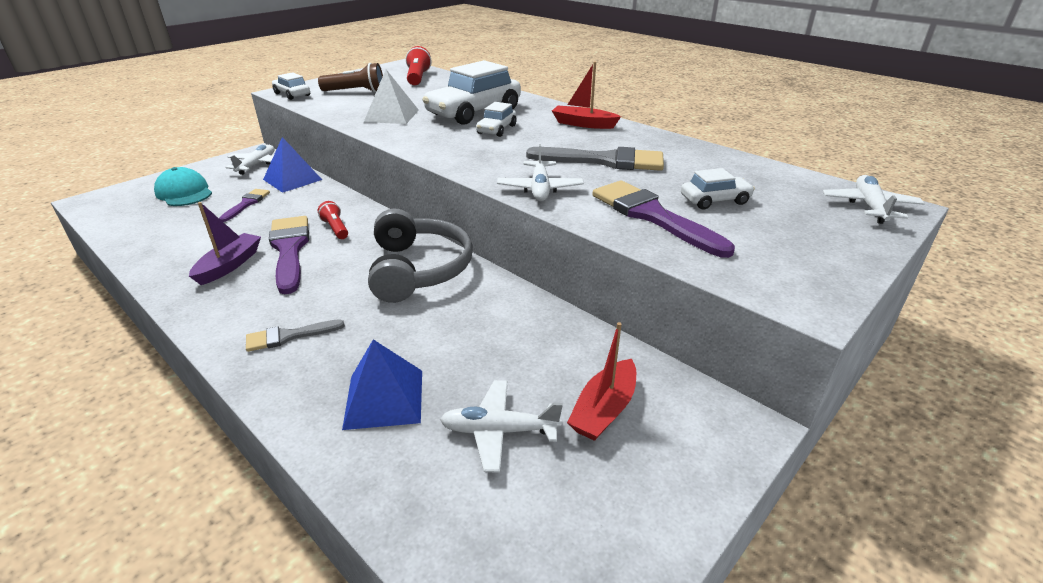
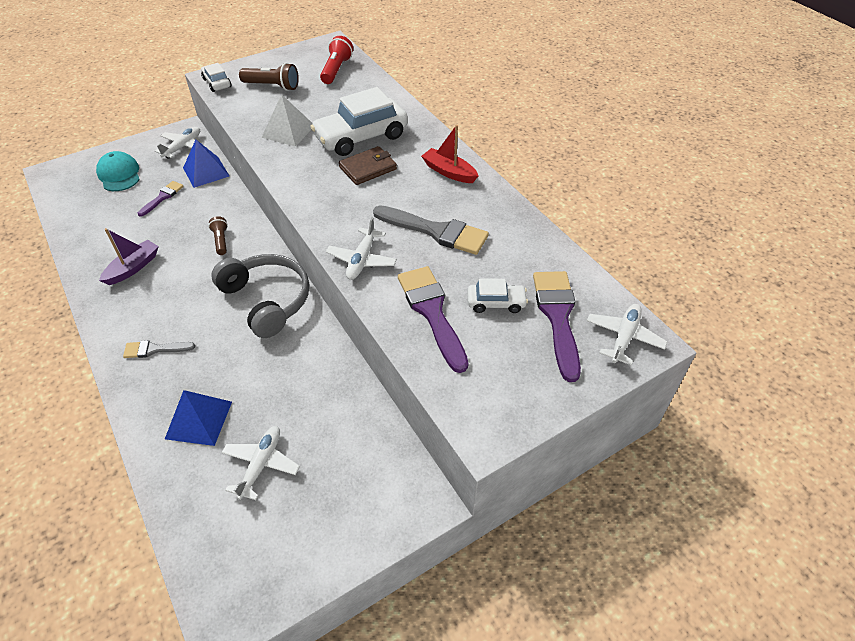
camera: 15 degrees right, 15 degrees up
(289, 250) = (180, 259): purple brush -> purple brush (558, 317)
(335, 228) = (221, 241): red flashlight -> brown flashlight
(418, 269) = (267, 300): grey headphones -> grey headphones turned 45 degrees counterclockwise
(496, 129) = (368, 168): white car -> brown wallet
(499, 431) = (261, 464): white plane -> white plane turned 90 degrees clockwise
(604, 410) = (338, 465): red boat -> none

